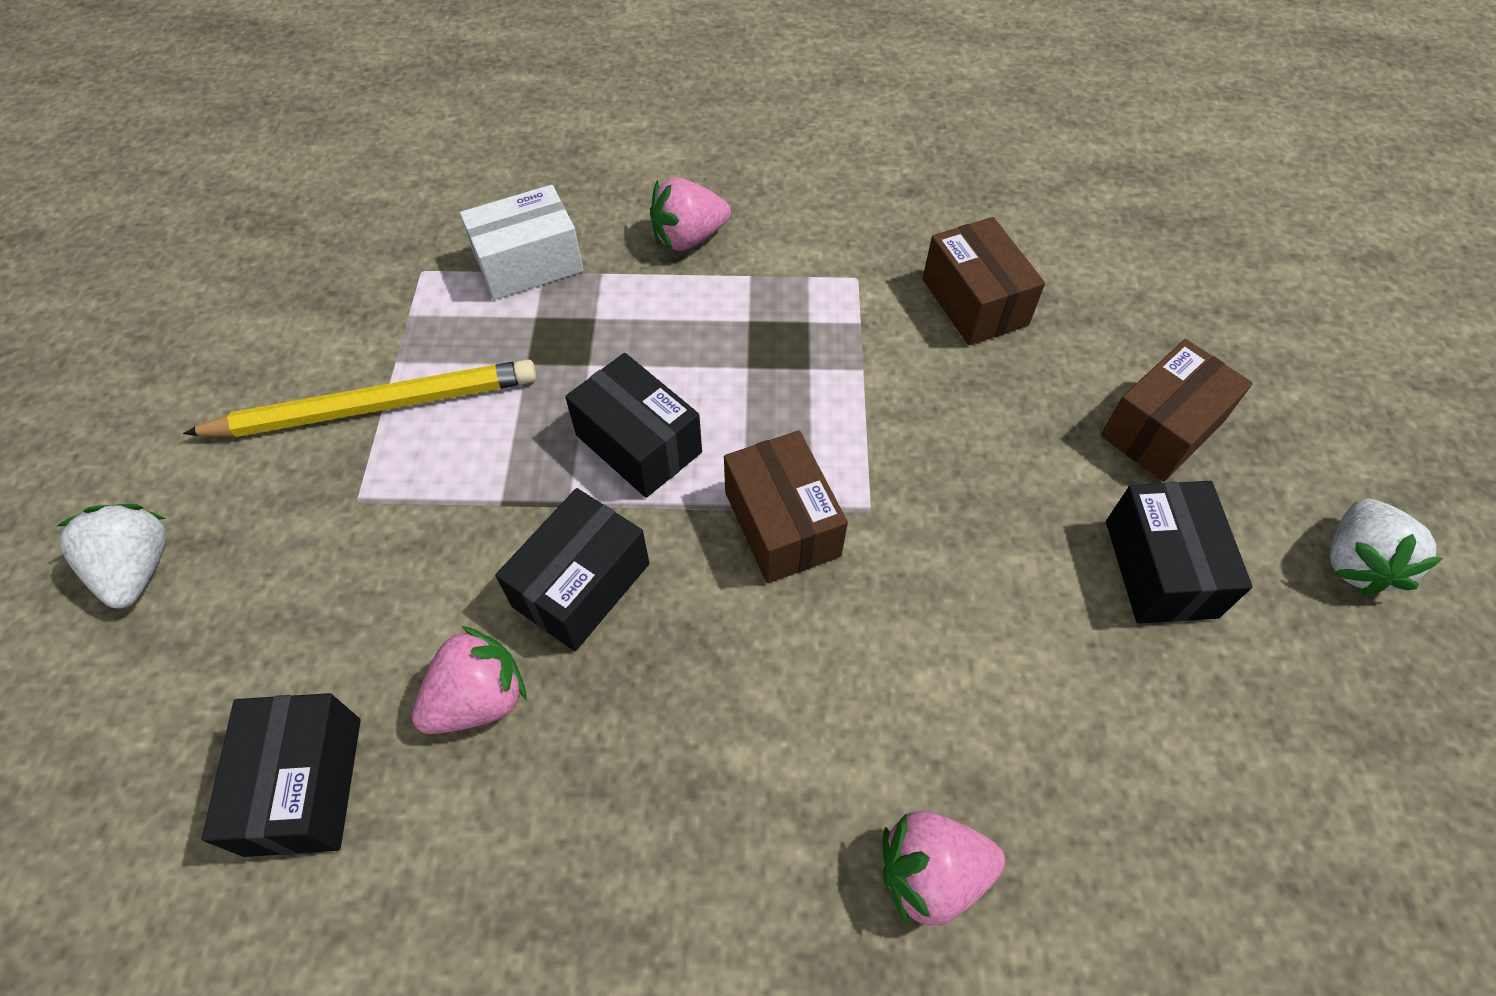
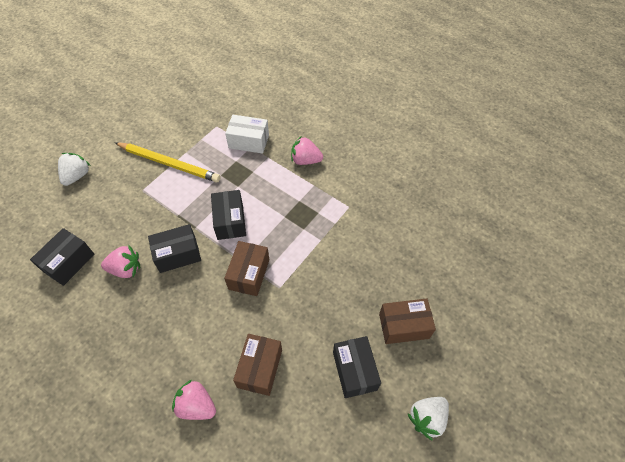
camera: 35 degrees right, 0 degrees up
(974, 302) = (381, 239): brown box -> brown box (260, 368)
(1160, 568) = (354, 371): black box -> black box turned 45 degrees counterclockwise

